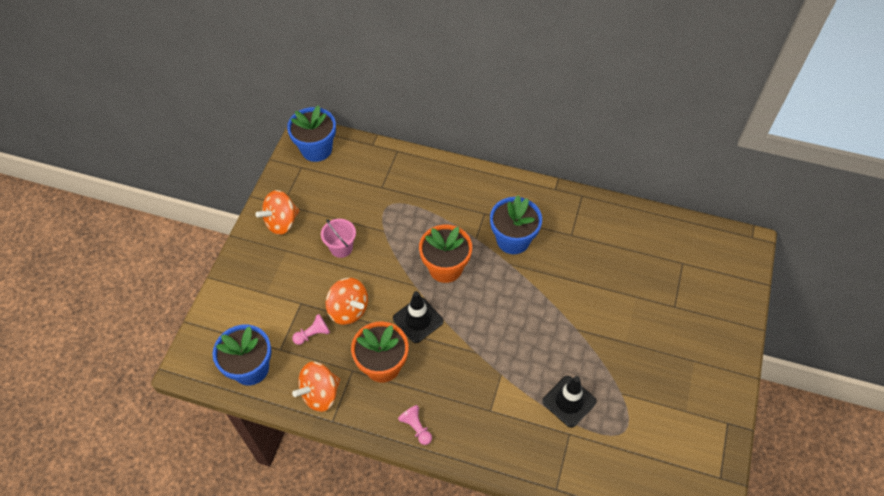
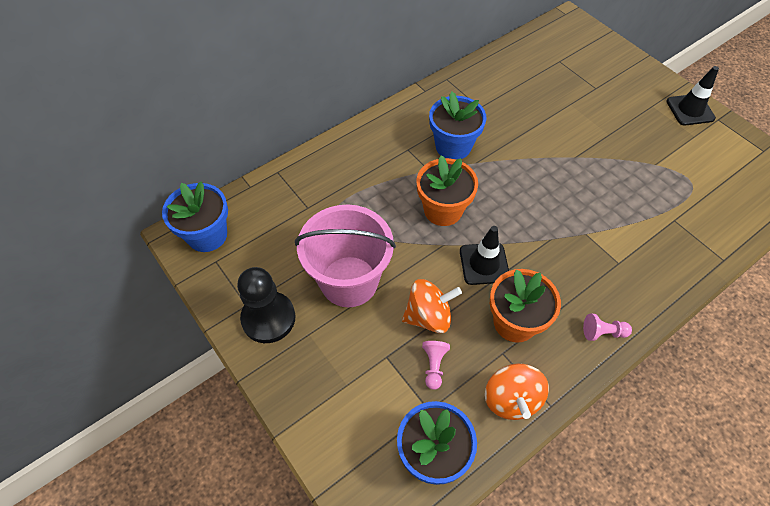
camera: 55 degrees left, 0 degrees up
(281, 222) = (268, 318): orange spinning top -> black pawn
(341, 248) = (349, 281): pink bucket -> pink bucket, size x2.07
(569, 401) = (643, 202): black traffic cone -> black traffic cone (690, 110)

